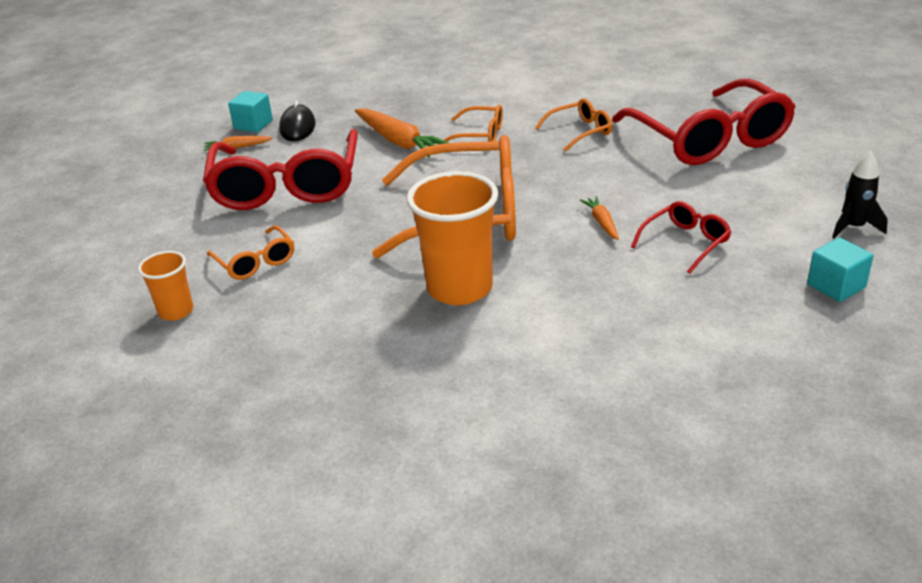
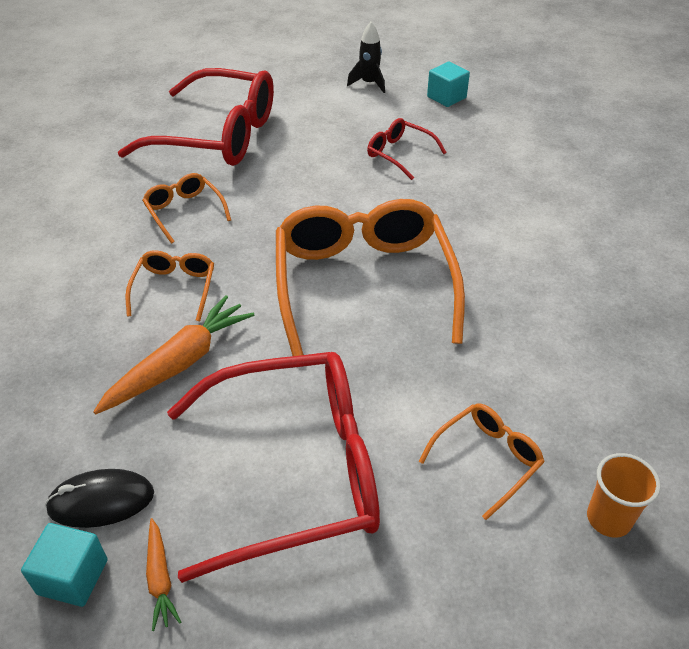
camera: 100 degrees left, 10 degrees up
(459, 288) = (496, 277): orange cup -> none
(602, 223) = (372, 196): orange carrot -> none
(709, 139) = (217, 135): red glasses -> red glasses turned 45 degrees clockwise

